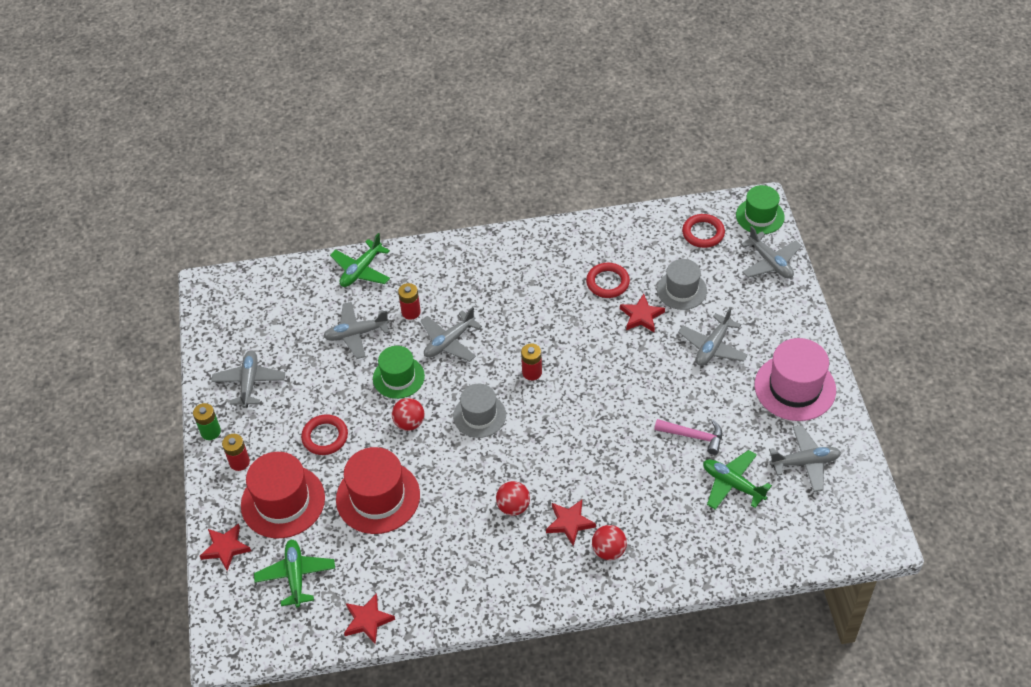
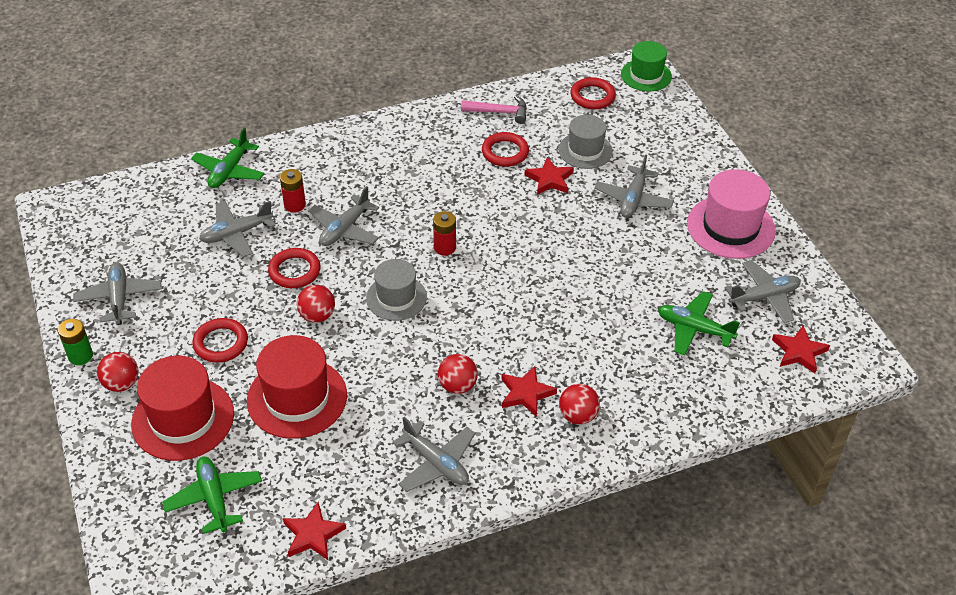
camera: 15 degrees left, 5 degrees down
(225, 548) = (120, 480): red star -> red star (799, 352)
(239, 462) = (121, 384): red battery -> red ball
(398, 377) = (294, 271): green hat -> red ring
(694, 436) = (638, 287): pink hammer -> pink hammer (499, 112)
(770, 262) = (669, 115): grey plane -> grey plane (436, 463)

